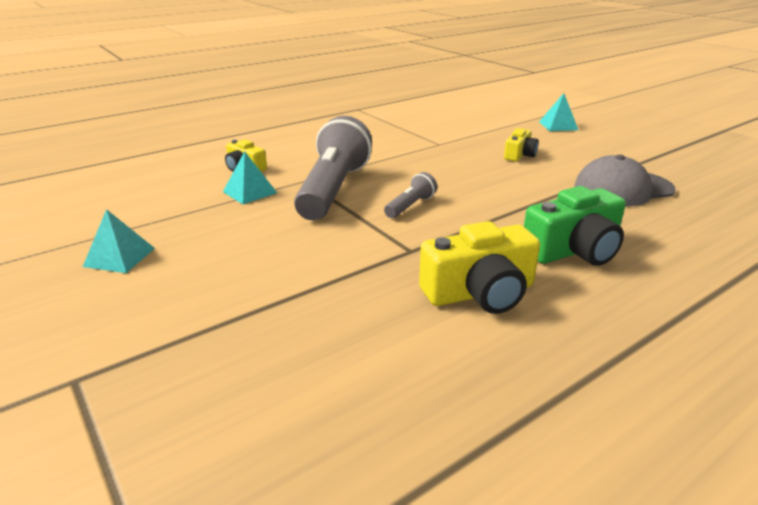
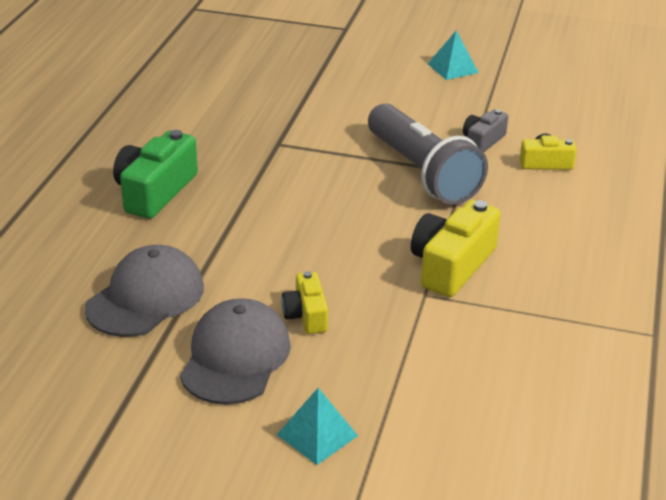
camera: 140 degrees right, 5 degrees up
(249, 192) = (482, 141): turquoise pyramid -> grey camera
(410, 206) = (330, 182): grey flashlight -> none
(480, 292) = (198, 133): yellow camera -> yellow camera (451, 265)
(579, 153) = (235, 357): none -> grey cap

